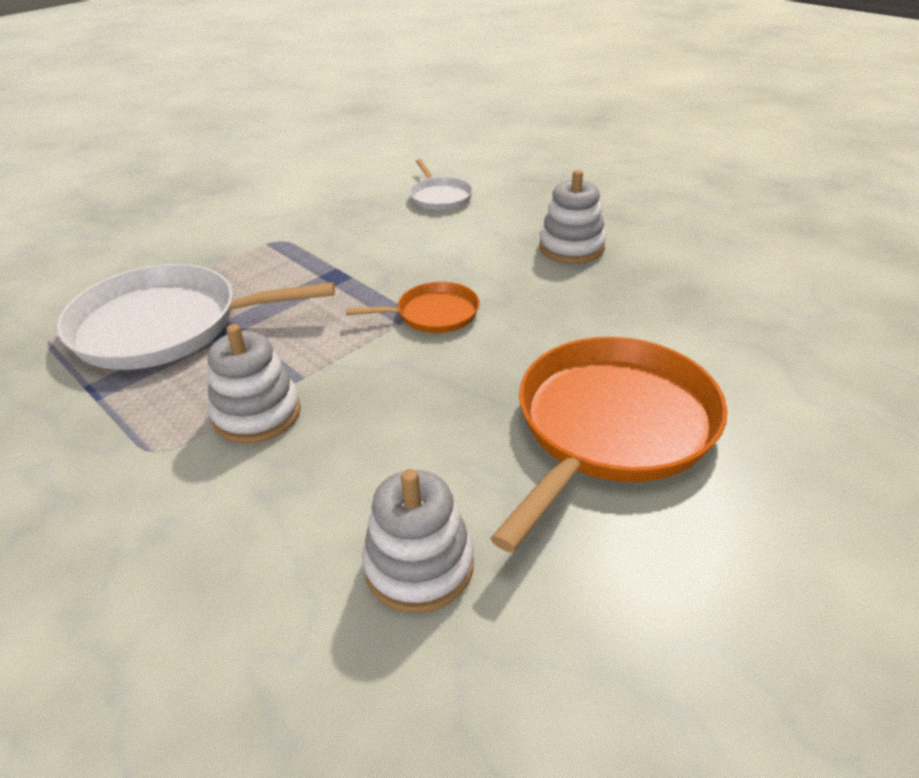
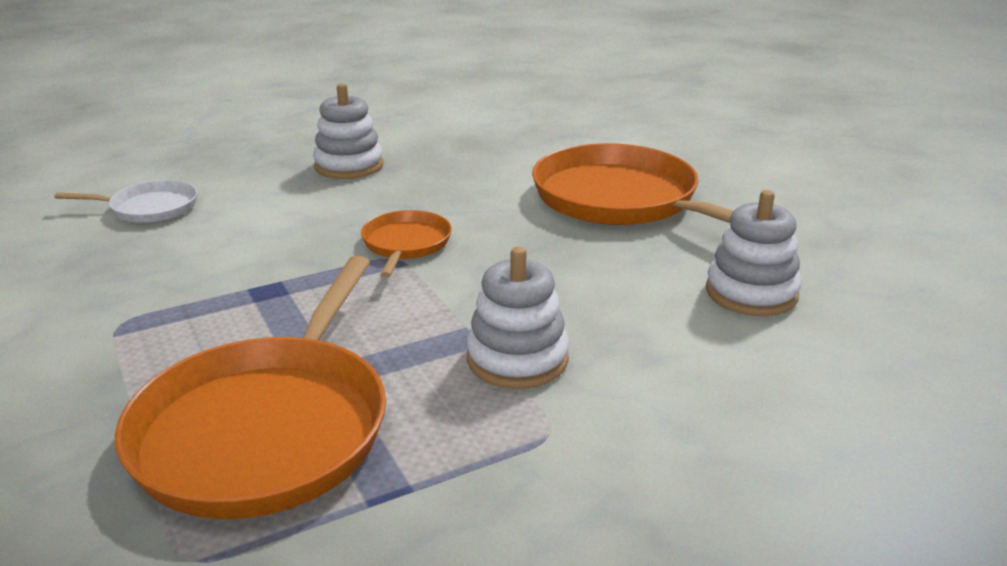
camera: 75 degrees left, 10 degrees down
(166, 326) = (268, 428): white pan -> orange pan

